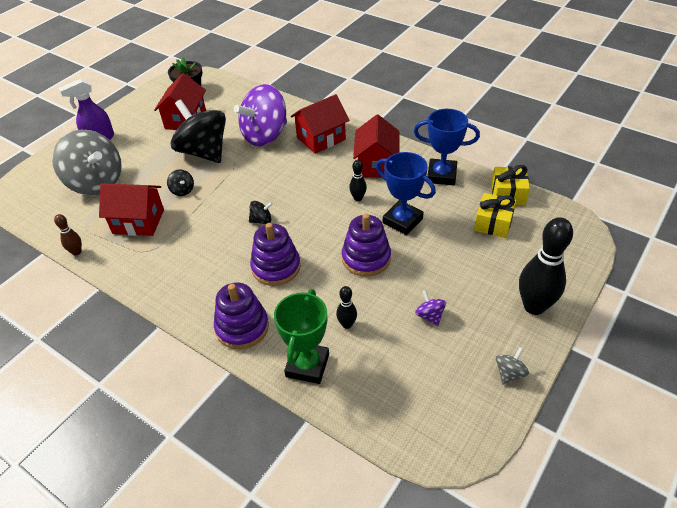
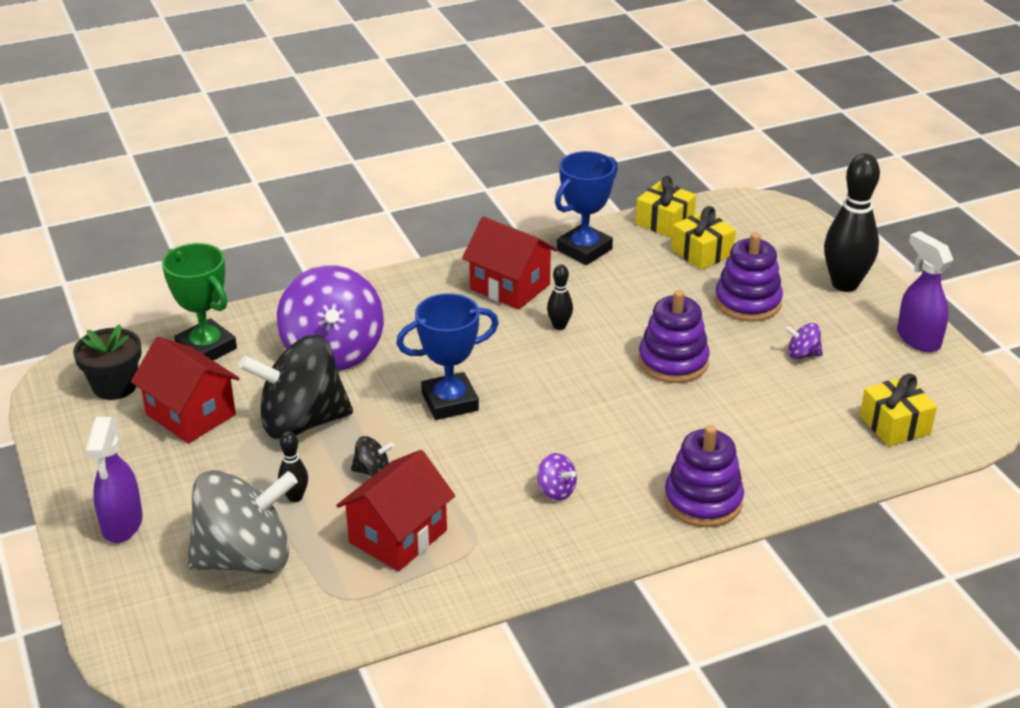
camera: 60 degrees left, 10 degrees down
(76, 252) = (403, 621): brown bowling pin -> none
(210, 261) = (556, 490): none -> purple spinning top
(261, 220) = (519, 419): black spinning top -> none
(276, 267) = (622, 437): purple stacking toy -> purple stacking toy (747, 302)
(307, 365) = (805, 469): green trophy -> green trophy (206, 348)
(321, 138) = (401, 308): red house -> none
(347, 324) = (767, 417): black bowling pin -> black bowling pin (295, 497)
(393, 397) = (894, 425): none -> yellow gift
(402, 221) = (635, 310): blue trophy -> blue trophy (450, 402)
(509, 373) = (918, 339): grey spinning top -> purple spray bottle

